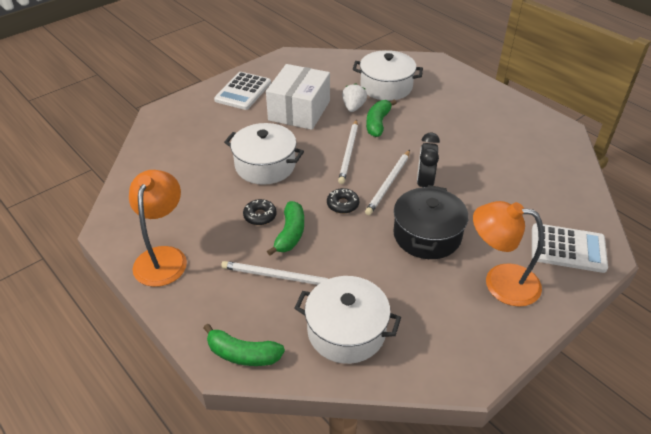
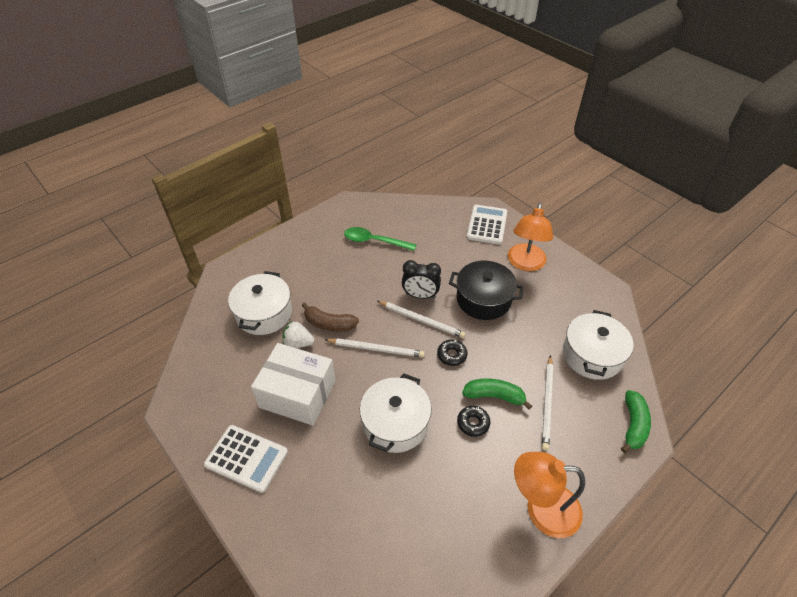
camera: 90 degrees left, 5 degrees up
(378, 123) = (329, 324): green banana -> brown banana
(502, 149) = (374, 241): none -> green spoon

